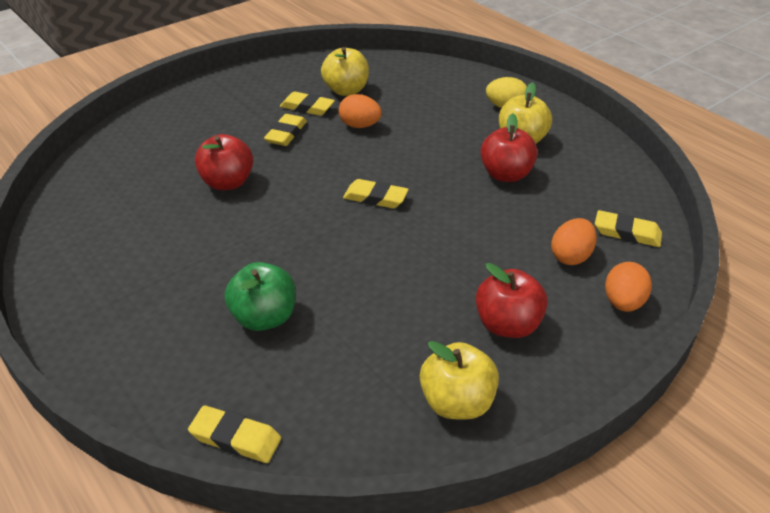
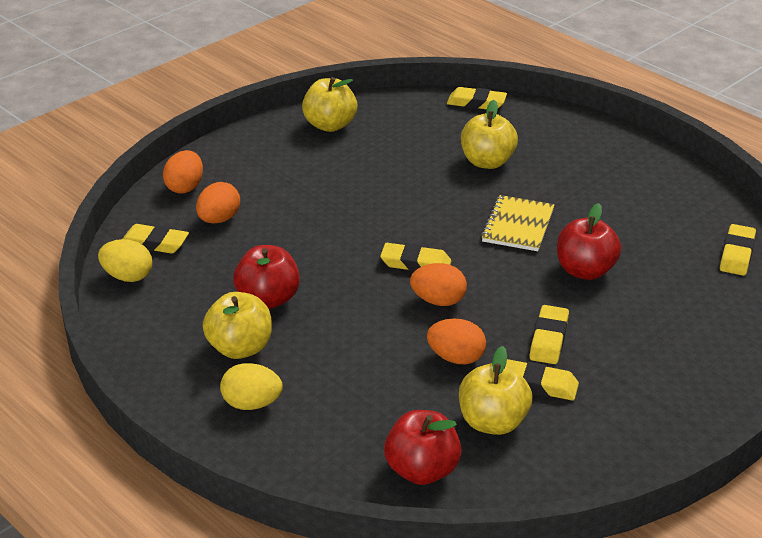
camera: 175 degrees right, 5 degrees down
(83, 189) = (737, 254): none -> yellow eraser
(264, 317) = (487, 162): green apple -> yellow apple
(266, 230) = (518, 225): none -> yellow notebook
(363, 165) = (438, 301): none -> orange egg
(507, 325) = (287, 168): red apple -> red apple (422, 470)
(636, 201) = (128, 276): none -> yellow egg

